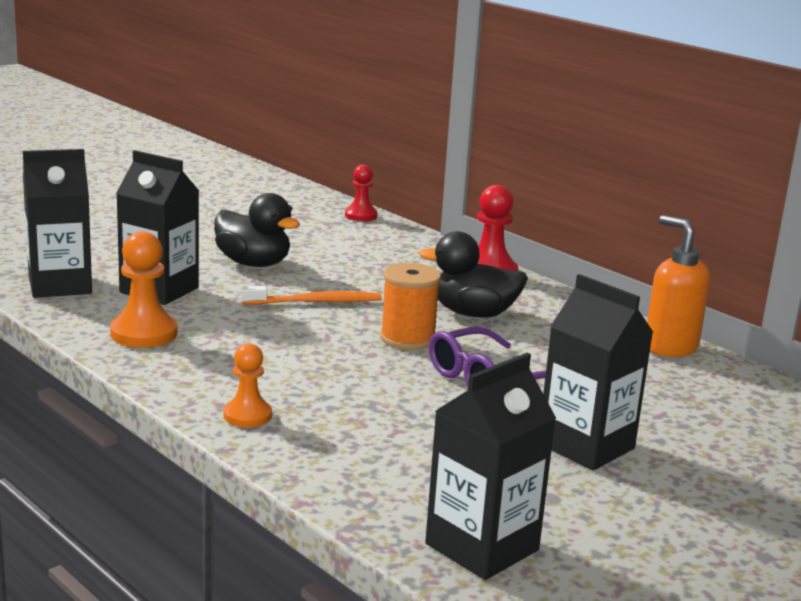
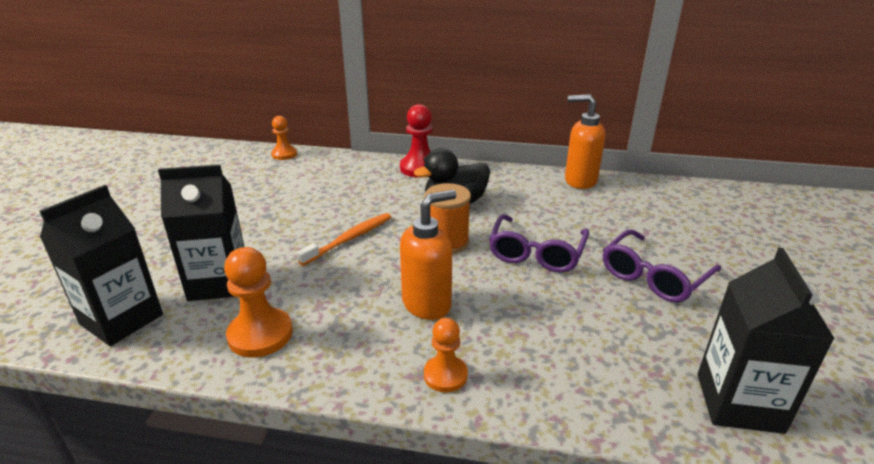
camera: 35 degrees left, 10 degrees up
(253, 263) = (262, 224): black duck -> none
(309, 370) = (427, 304): none -> orange soap dispenser
(361, 216) = (284, 154): red pawn -> orange pawn
(586, 446) = (654, 276): black carton -> purple glasses

